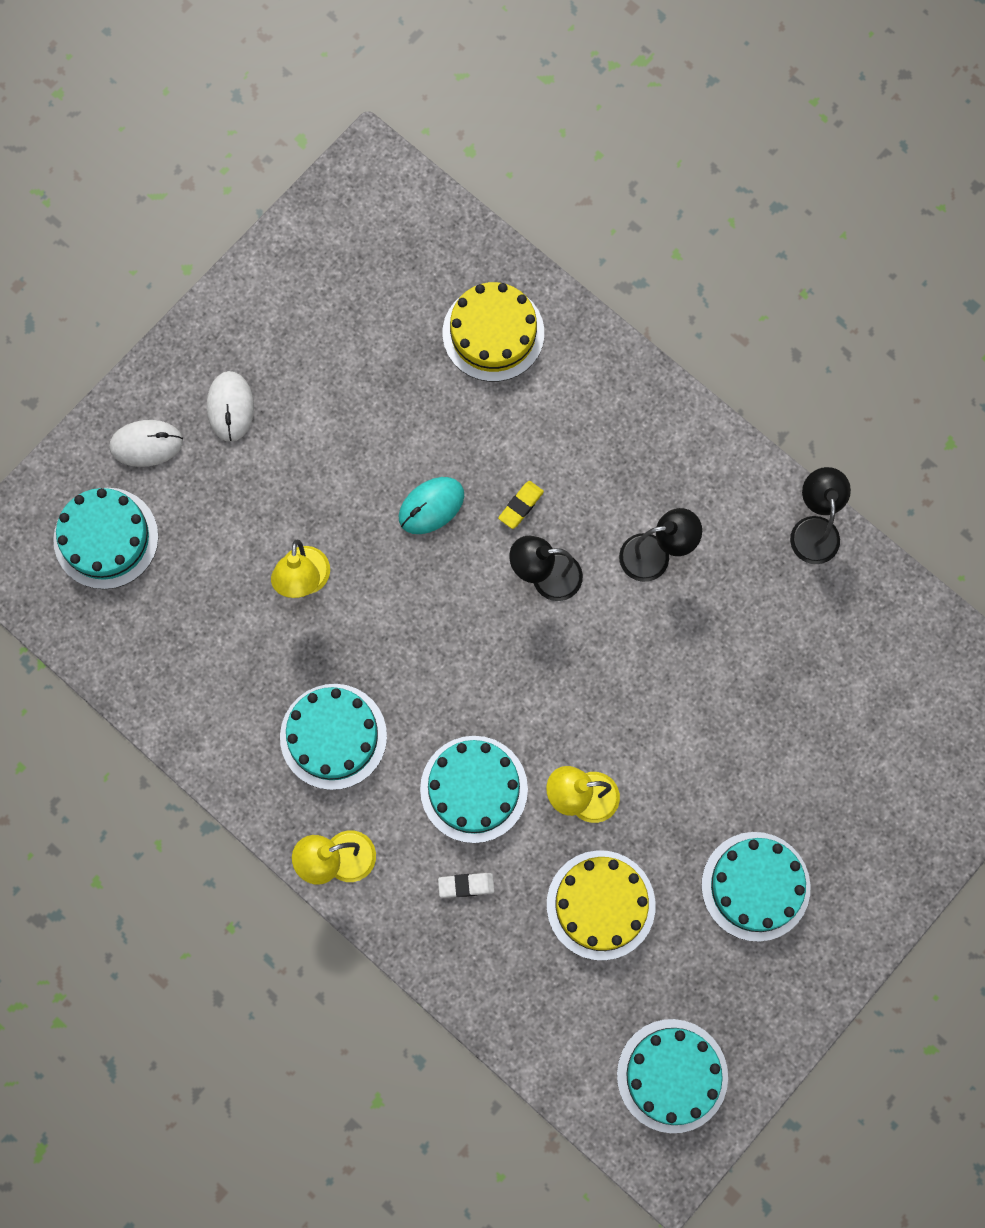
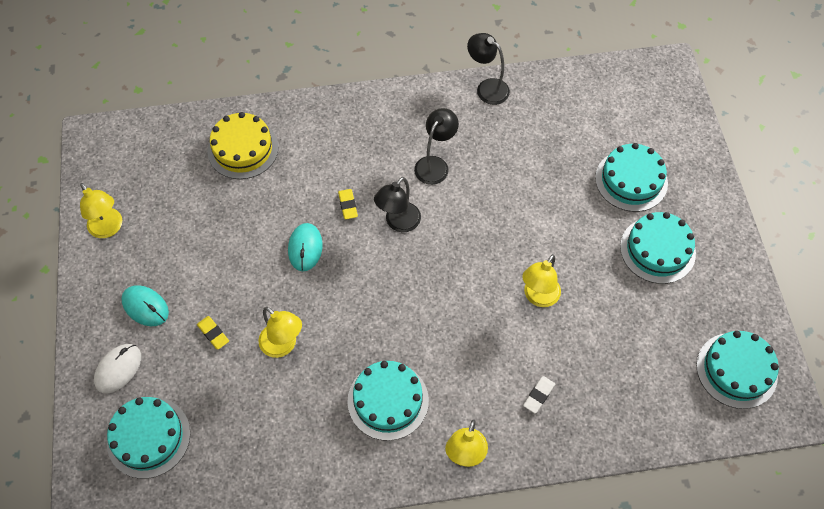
camera: 50 degrees left, 15 degrees down
(230, 407) = (145, 307): white mouse -> turquoise mouse
(259, 501) = (213, 334): none -> yellow eraser
(282, 287) = (109, 229): none -> yellow lamp
(474, 789) = (485, 348): turquoise cake -> turquoise cake (631, 180)
(600, 905) = (607, 333): yellow cake -> none

